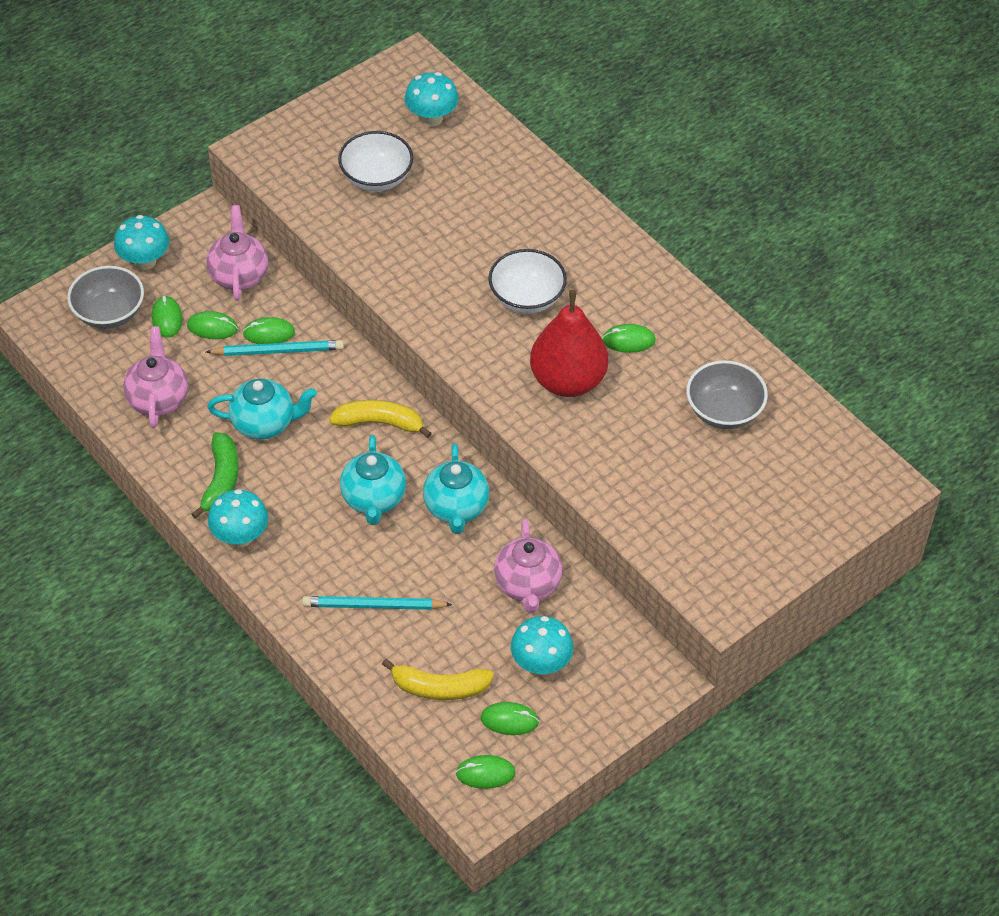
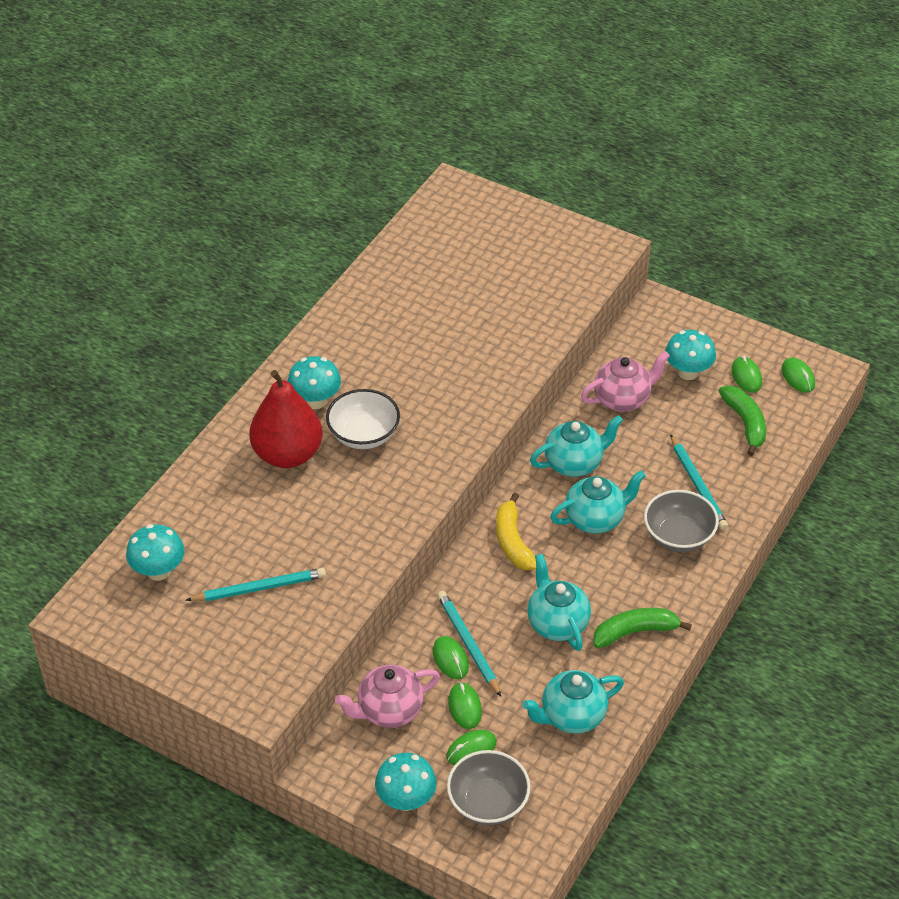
camera: 110 degrees left, 5 degrees down
(158, 399) = (572, 716): pink teapot -> turquoise teapot
(240, 537) = (685, 596): turquoise mushroom -> turquoise mushroom (315, 401)
(376, 178) = (259, 588): white bowl -> turquoise pencil
(440, 688) = (745, 423): yellow banana -> green banana
(568, 381) = (444, 384): red pear -> red pear (287, 454)
(628, 340) = (381, 358): green mouse -> none
(724, 411) = (427, 286): grey bowl -> grey bowl (678, 536)

